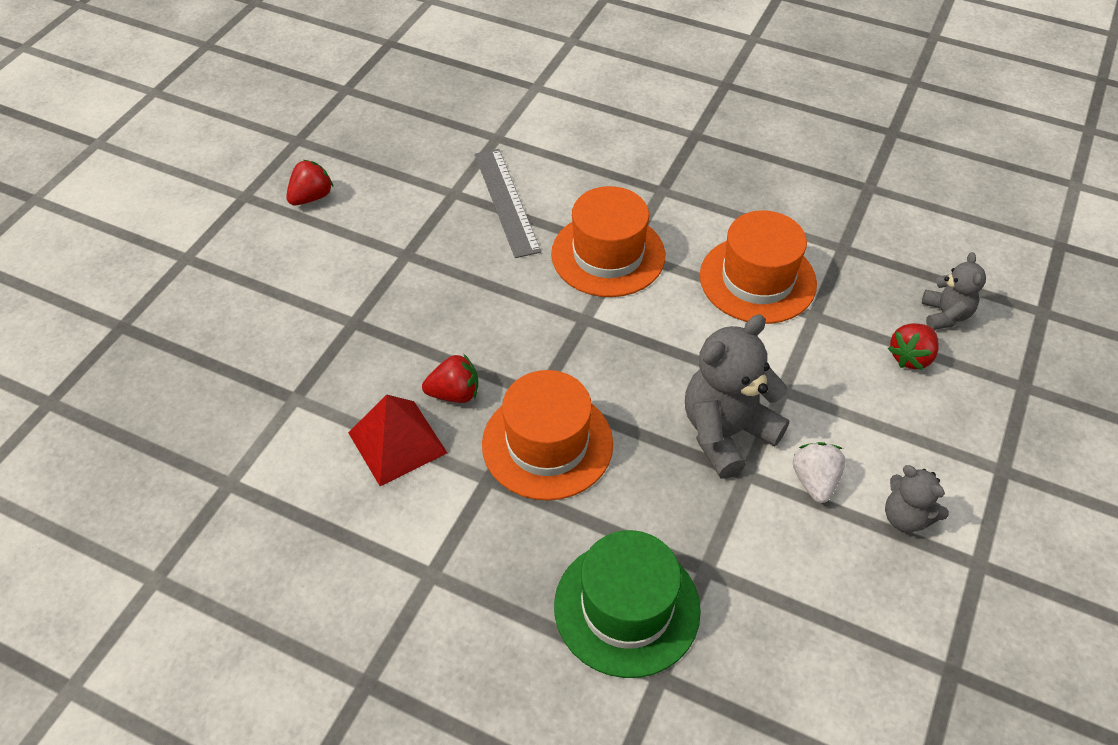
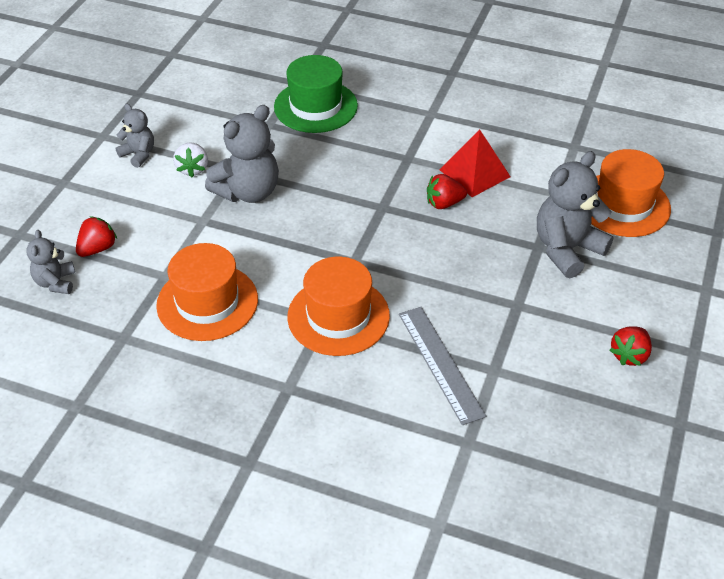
camera: 175 degrees right, 5 degrees down
(320, 316) = (567, 249): none -> grey teddy bear
(547, 444) = (372, 178): orange hat -> orange hat (623, 204)

